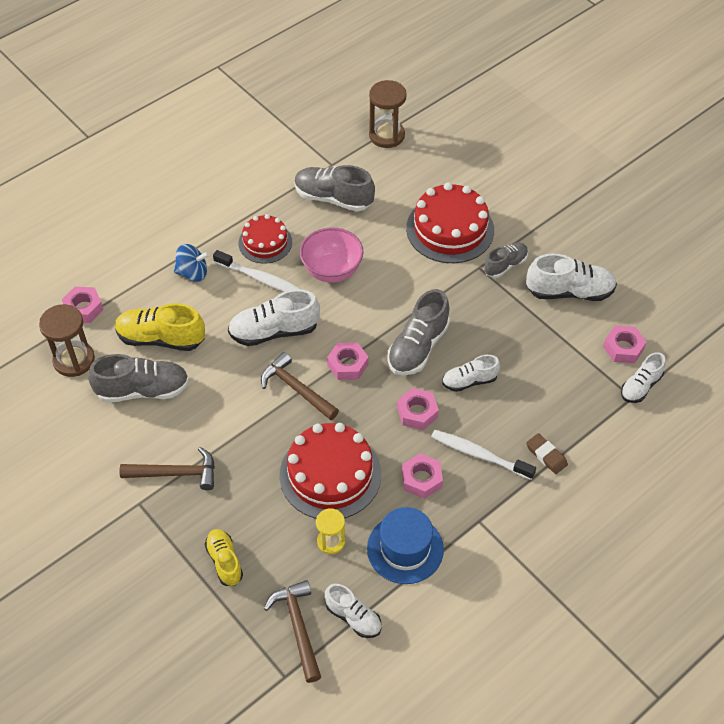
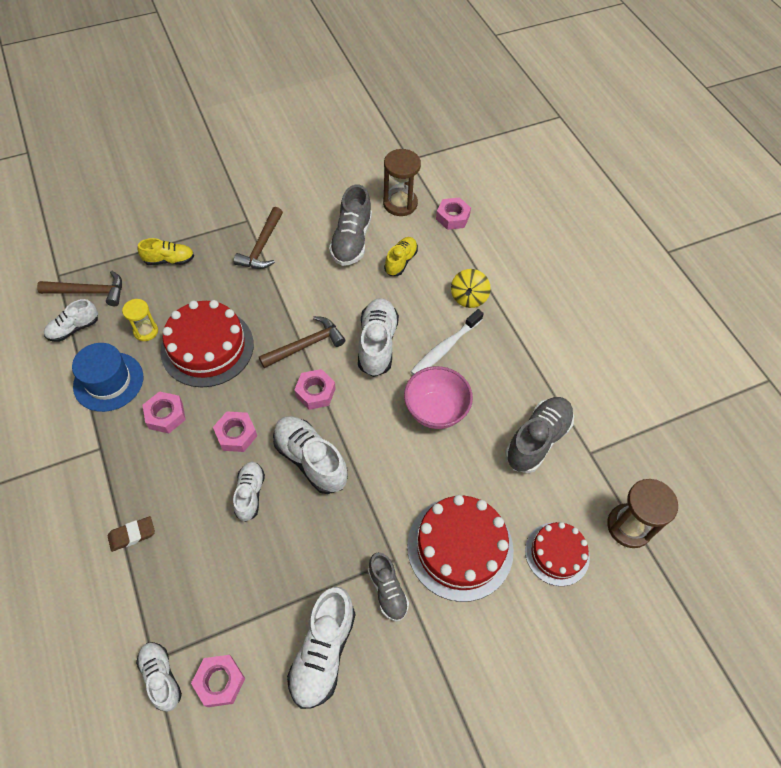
camera: 105 degrees right, 5 degrees up
(161, 338) = (401, 261): yellow shoe -> yellow shoe, size x0.62
(193, 273) = (468, 298): blue spinning top -> yellow spinning top
(265, 242) = (490, 363): red cake -> red cake (557, 553)
(418, 347) = (310, 460): grey shoe -> white shoe
(479, 455) = (165, 472): white toothbrush -> none

